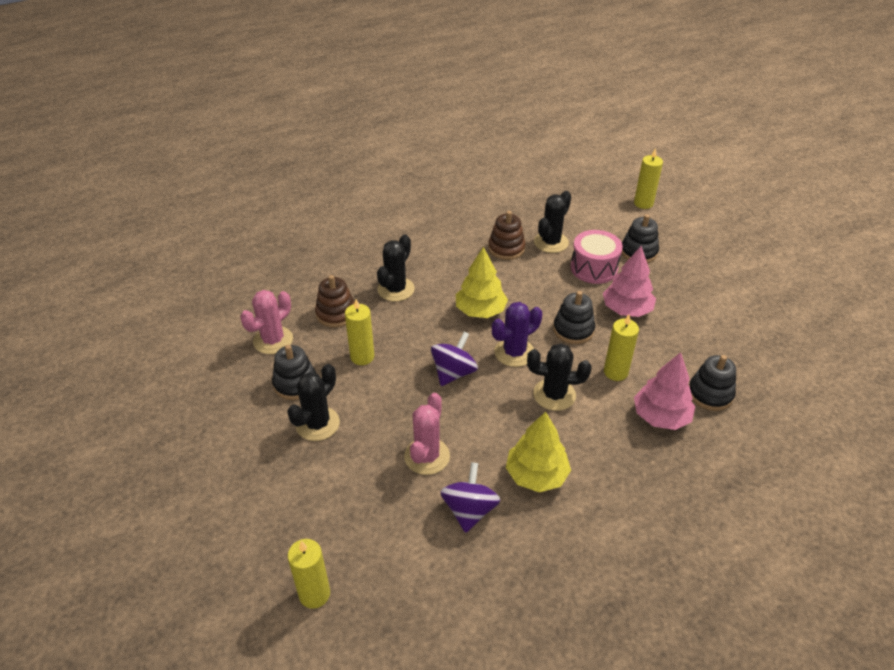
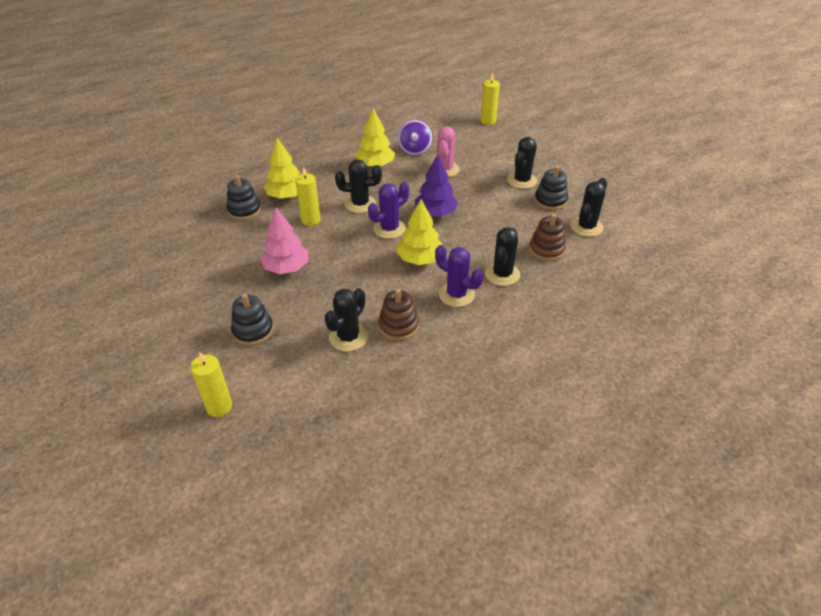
camera: 175 degrees right, 0 degrees up
(273, 340) = (586, 227): pink cactus -> black cactus
(362, 357) = (509, 219): yellow candle -> none
(448, 272) = (456, 294): none -> purple cactus
(453, 373) = (435, 213): purple spinning top -> purple tree
(573, 330) = (338, 248): black stacking toy -> none
(594, 268) = (307, 308): pink drum -> none
(661, 416) = (286, 196): pink tree -> yellow tree

